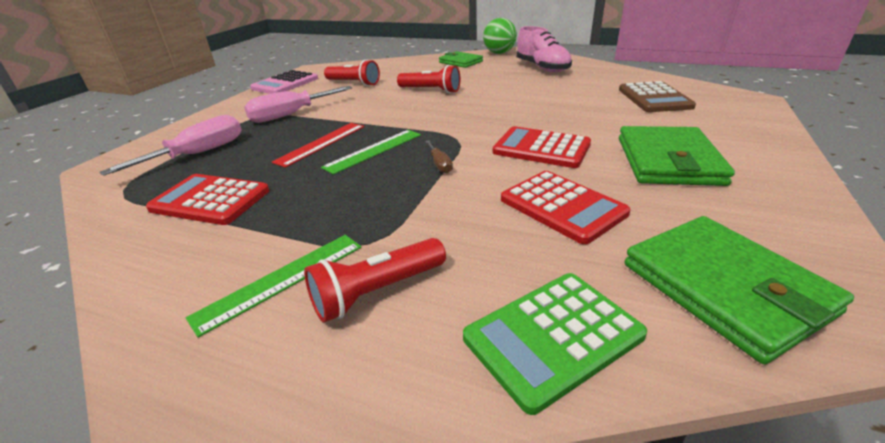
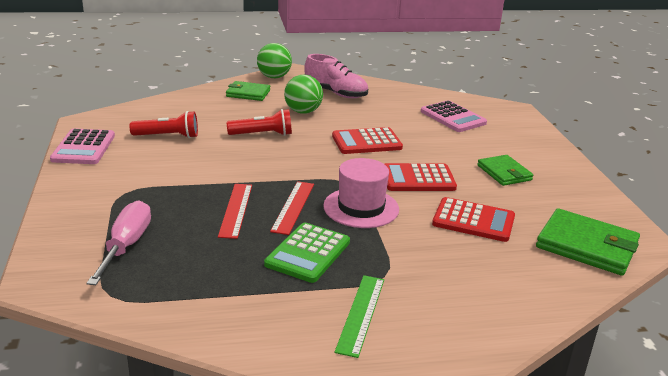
camera: 35 degrees left, 5 degrees down
(210, 200) = (216, 281): red calculator -> red calculator (366, 142)
(291, 114) = (155, 185): pink screwdriver -> none
(374, 151) = (293, 207): green ruler -> red ruler
(377, 291) = (426, 301): red flashlight -> none
(439, 164) = (361, 208): brown screwdriver -> pink hat
(491, 78) = (303, 112): none -> green ball
(552, 337) = (535, 293): green calculator -> green calculator (308, 253)
(654, 98) = (453, 117): brown calculator -> pink calculator
(668, 161) = (504, 173): green wallet -> green wallet, size x0.63

